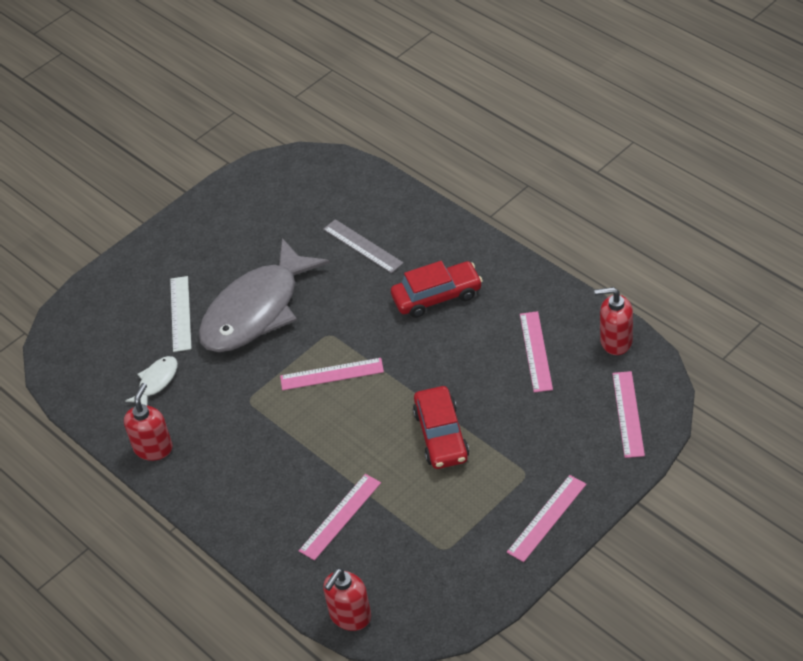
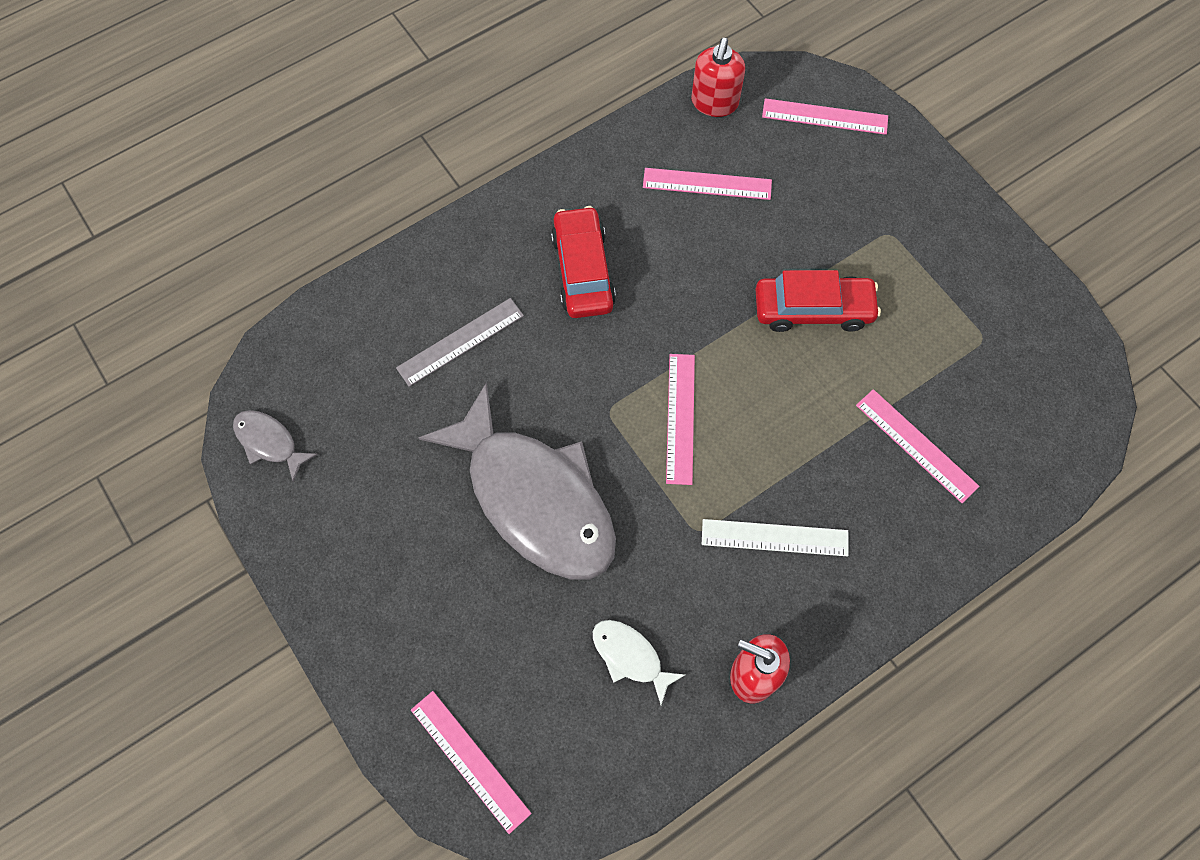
camera: 85 degrees left, 20 degrees up
(180, 313) = (506, 607): white ruler -> white ruler (774, 538)
(269, 176) = (269, 442): none -> grey fish
(350, 616) = (1066, 458): red soap dispenser -> none
(546, 518) = (955, 226): pink ruler -> pink ruler (469, 761)

